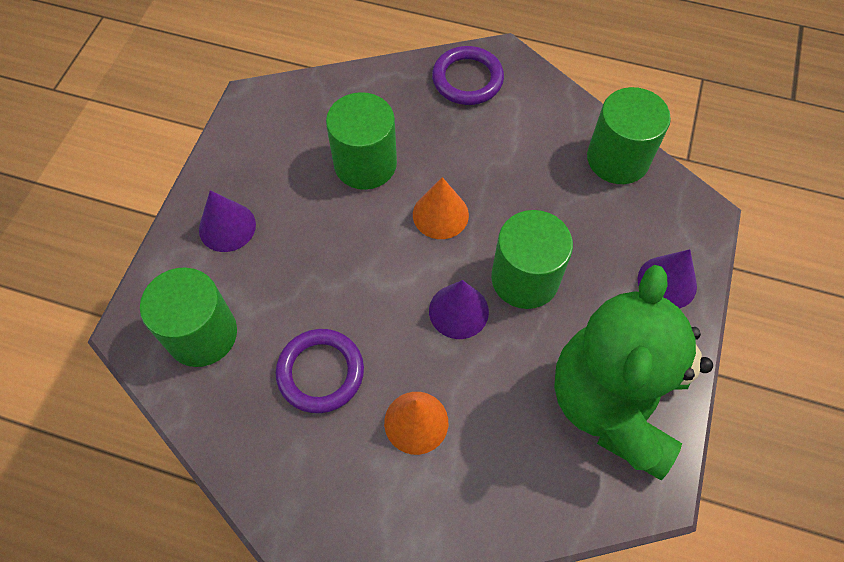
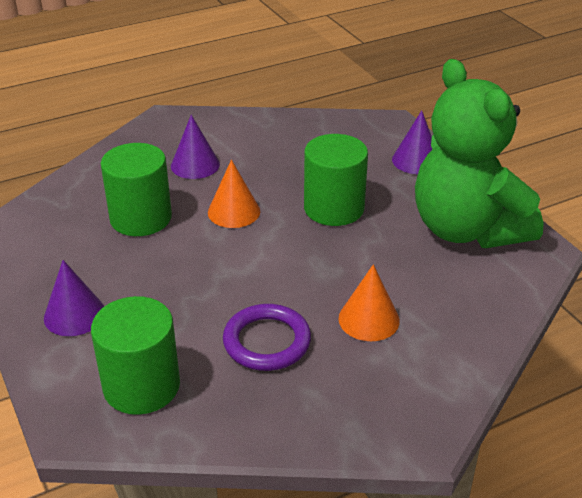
camera: 45 degrees left, 25 degrees down
(458, 311) = (315, 249): purple cone -> purple cone (195, 165)
(467, 79) = (156, 139): purple ring -> none
(617, 159) = (309, 124): green cylinder -> none

